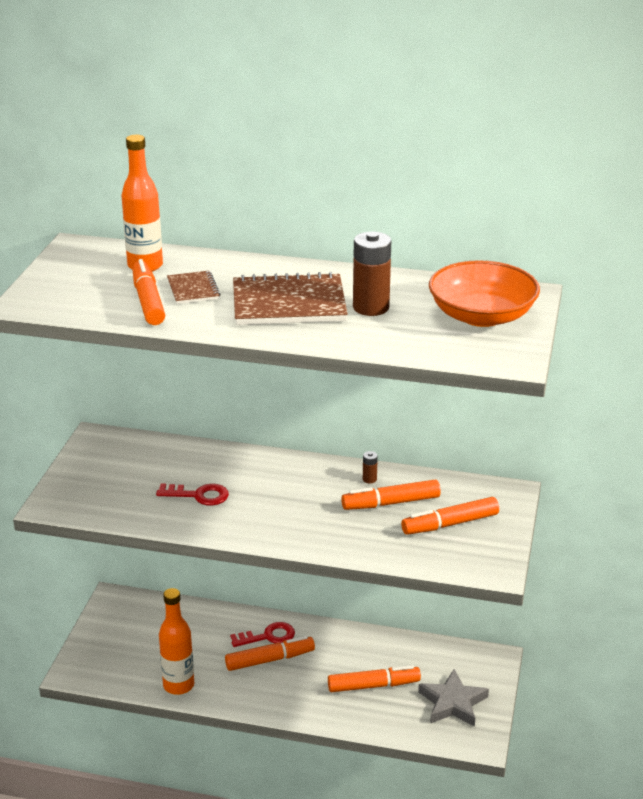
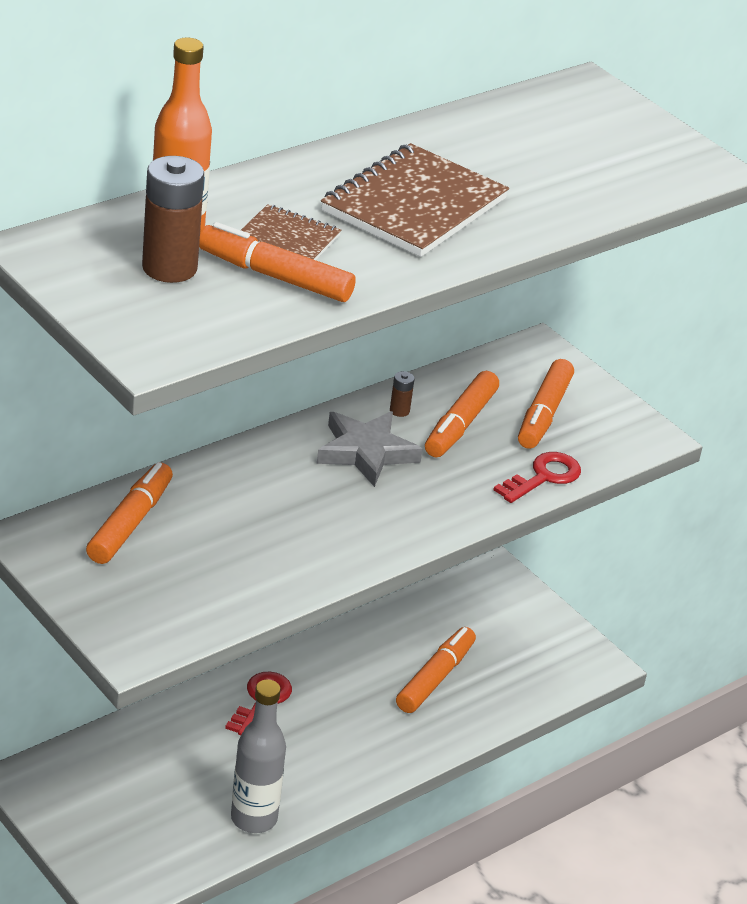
camera: 55 degrees left, 5 degrees up
(178, 685) = (254, 818): orange bottle -> grey bottle
(199, 495) = (270, 533): red key -> red key (544, 477)
(270, 660) = (301, 723): orange marker -> orange marker (130, 523)
(371, 307) = (493, 171): brown battery -> brown battery (169, 268)
(453, 703) = (525, 643): grey star -> grey star (366, 452)
(481, 316) = (599, 131): orange bowl -> none

